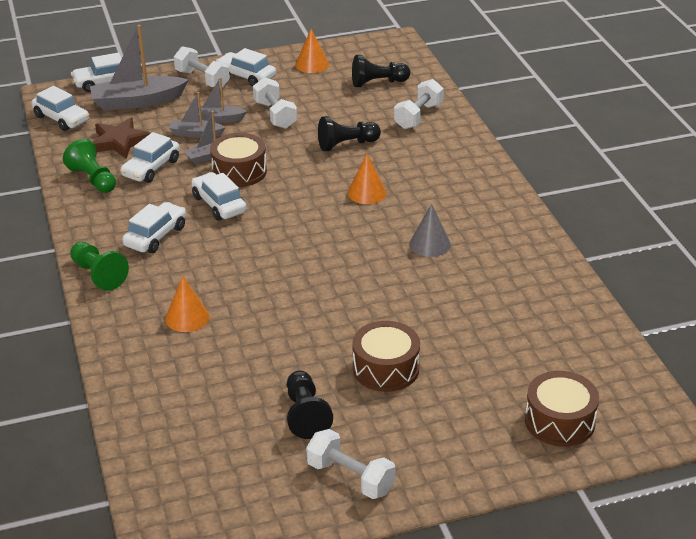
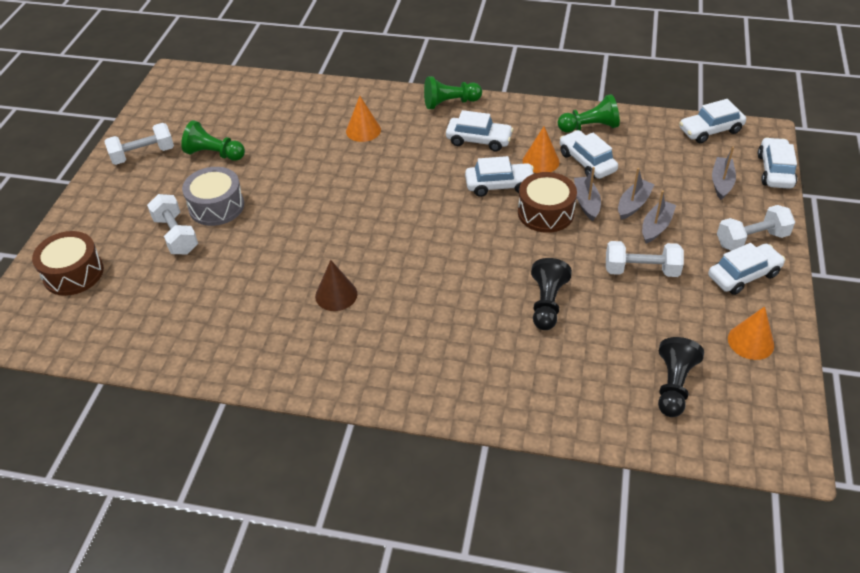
camera: 120 degrees right, 10 degrees up
(119, 142) = (646, 154): brown star -> none
(137, 102) = (721, 182): grey boat -> grey boat, size x0.56
(155, 236) = (479, 140): white car -> white car turned 45 degrees counterclockwise
(305, 414) = (214, 154): black pawn -> green pawn
(367, 193) = (449, 285): orange cone -> orange cone (541, 161)
(386, 368) = (216, 206): brown drum -> grey drum
(418, 116) = (571, 389): white dumbbell -> white dumbbell (176, 235)
(430, 244) = (336, 295): grey cone -> brown cone

